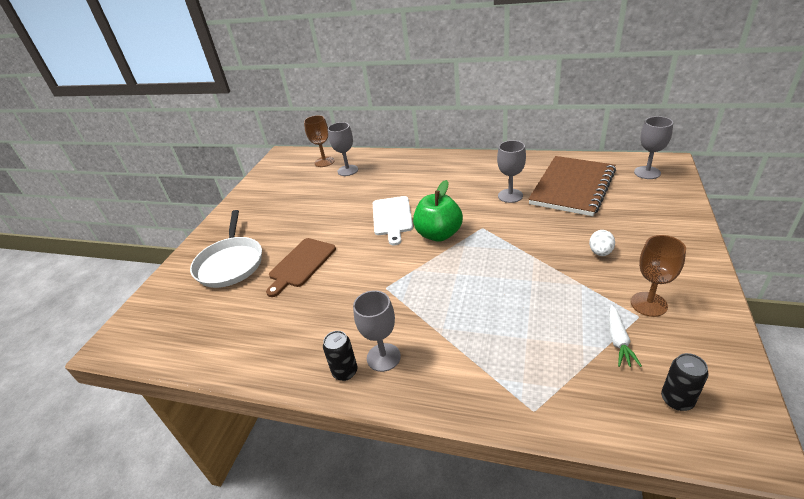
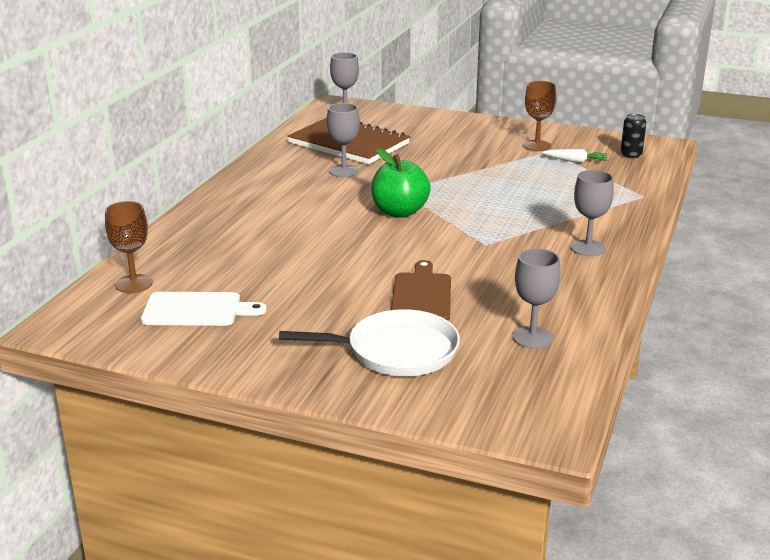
camera: 90 degrees left, 10 degrees down
(301, 264) = (422, 295): brown cutting board -> brown cutting board turned 120 degrees counterclockwise
(345, 372) = (606, 266): black can -> none
(347, 170) = (186, 264): grey goblet -> grey goblet (532, 337)
(392, 217) = (347, 236): white cutting board -> white cutting board (196, 310)
(600, 252) = (465, 150): white egg -> none

